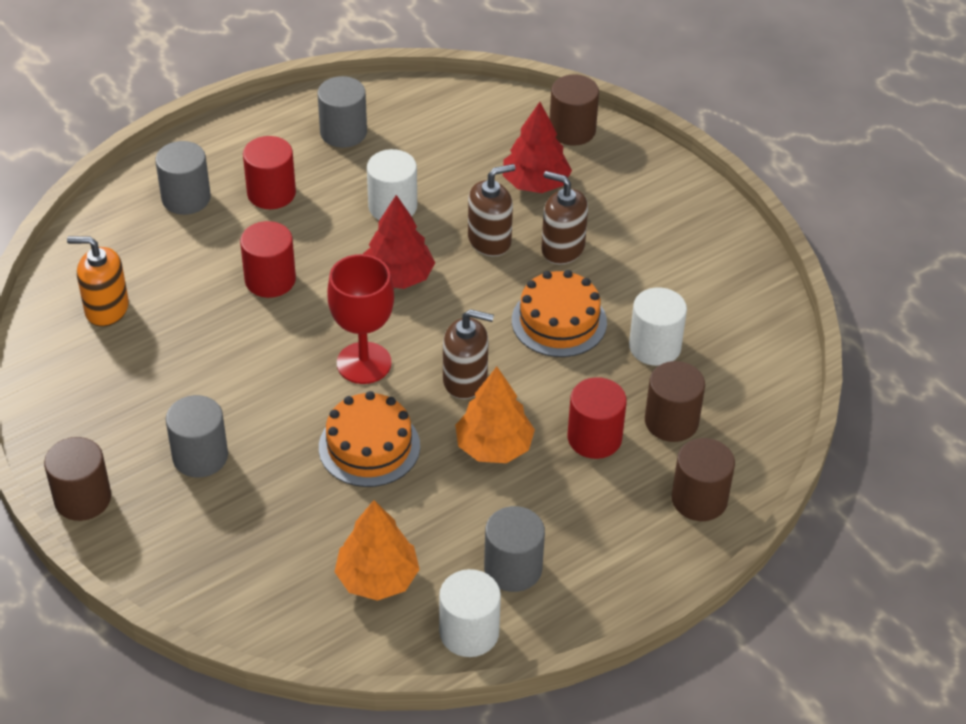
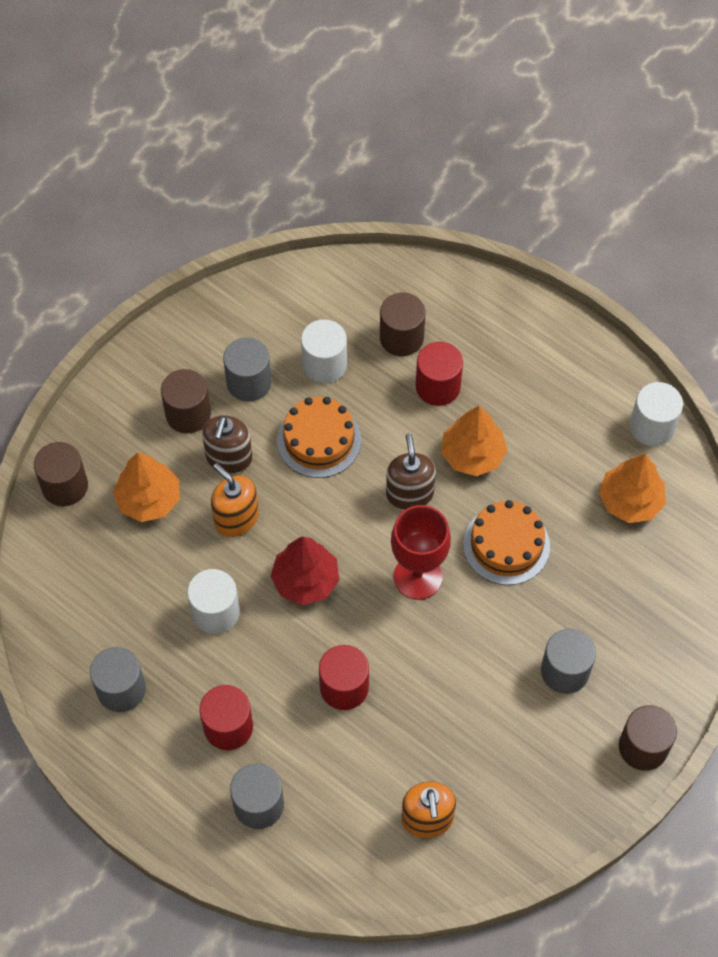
camera: 105 degrees left, 15 degrees up
(489, 240) = (236, 518): brown soap dispenser -> orange soap dispenser
(513, 568) = (584, 412): grey cylinder -> grey cylinder (249, 382)
(535, 183) = (149, 499): red tree -> orange tree
(699, 499) = (472, 305): brown cylinder -> brown cylinder (188, 414)

